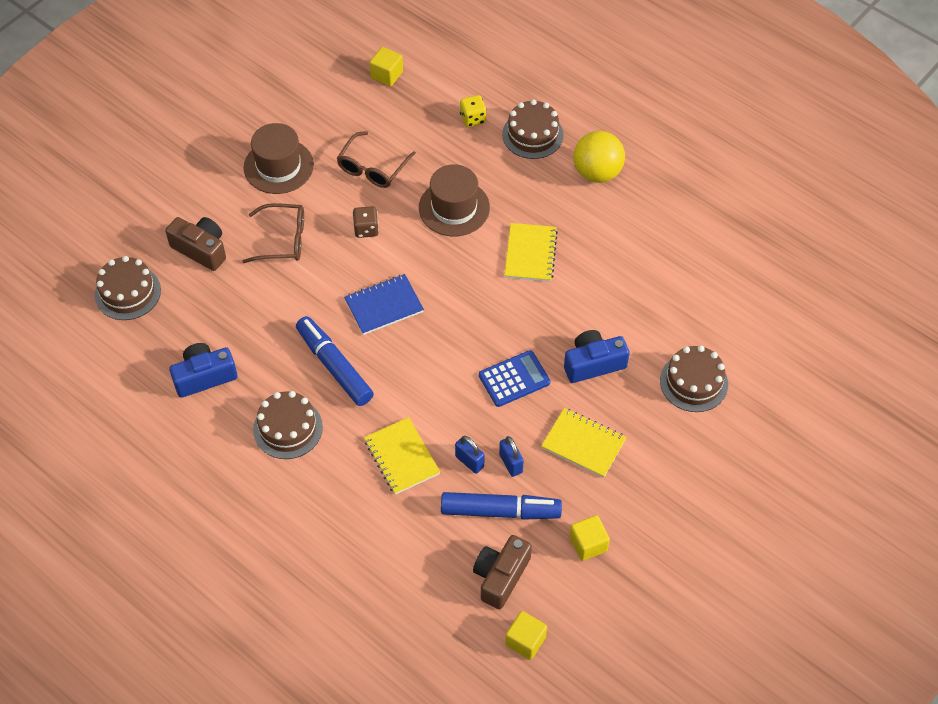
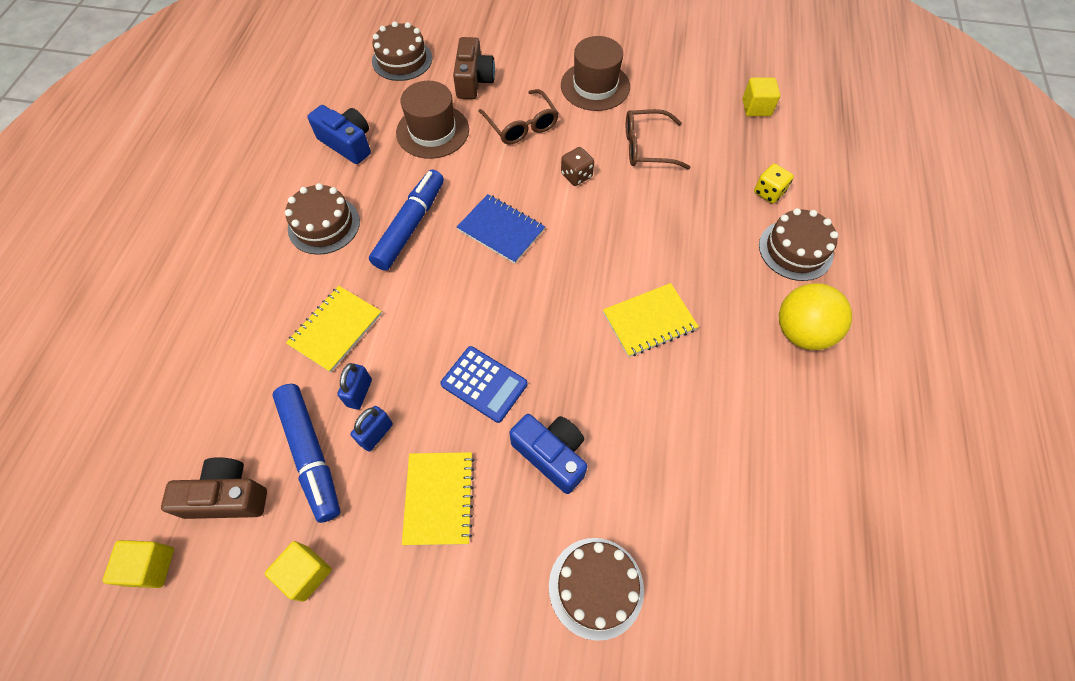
camera: 60 degrees right, 5 degrees up
(454, 208) = (653, 229): brown hat -> brown hat (432, 131)

